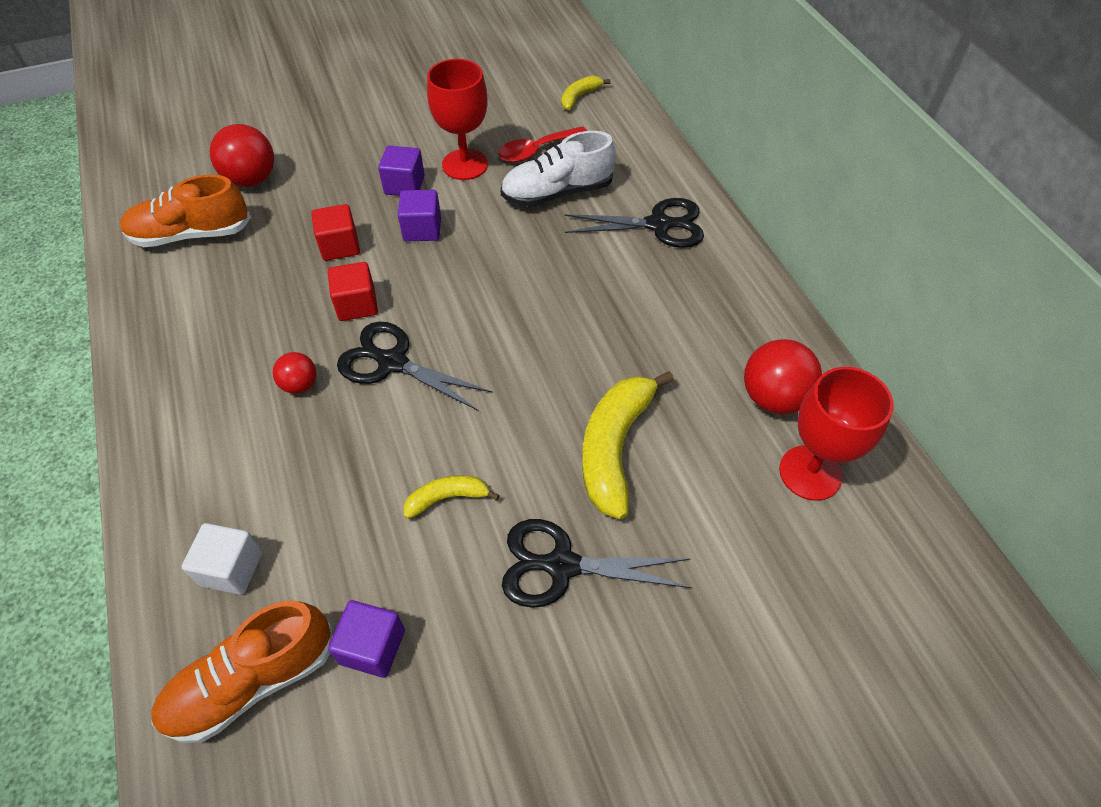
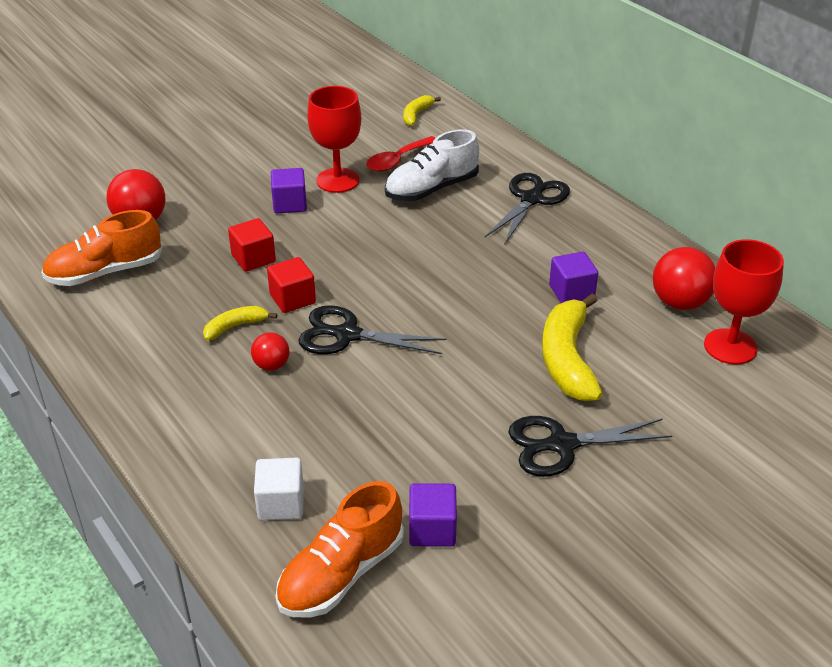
camera: 15 degrees left, 15 degrees down
(422, 229) = (323, 234): purple cube -> purple cube (571, 292)
(447, 498) = (444, 419): yellow banana -> yellow banana (235, 327)
(659, 225) = (531, 199): black scissors -> black scissors turned 45 degrees counterclockwise

